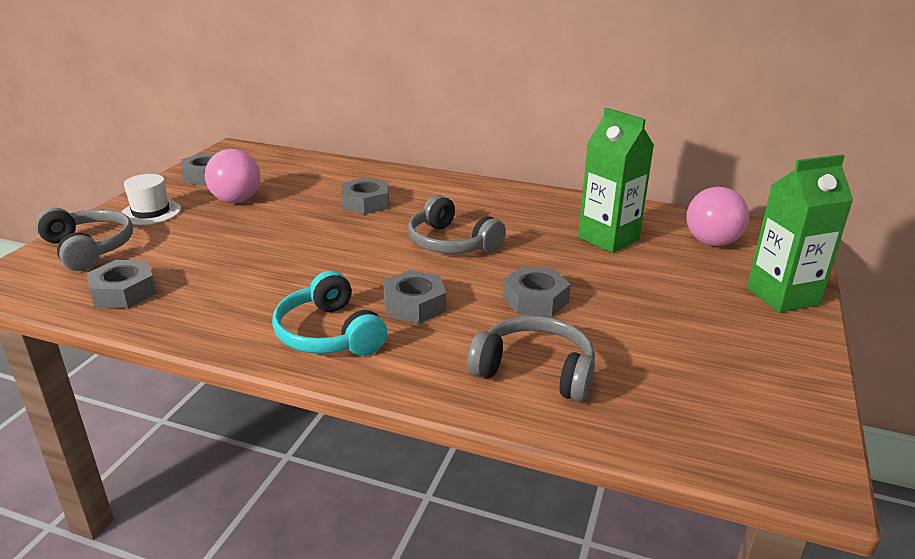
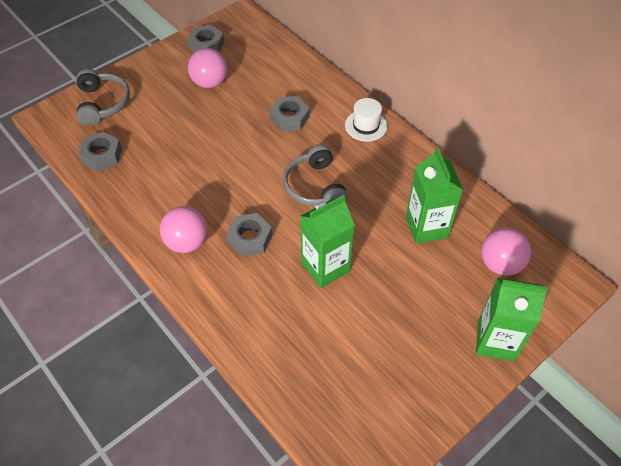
camera: 30 degrees right, 25 degrees up
(151, 212) = (153, 77): white hat -> white hat (366, 125)
(329, 334) = (187, 242): turquoise headphones -> pink ball
(535, 300) = (325, 267): grey nut -> green carton
(535, 371) = (276, 328): grey headphones -> none

